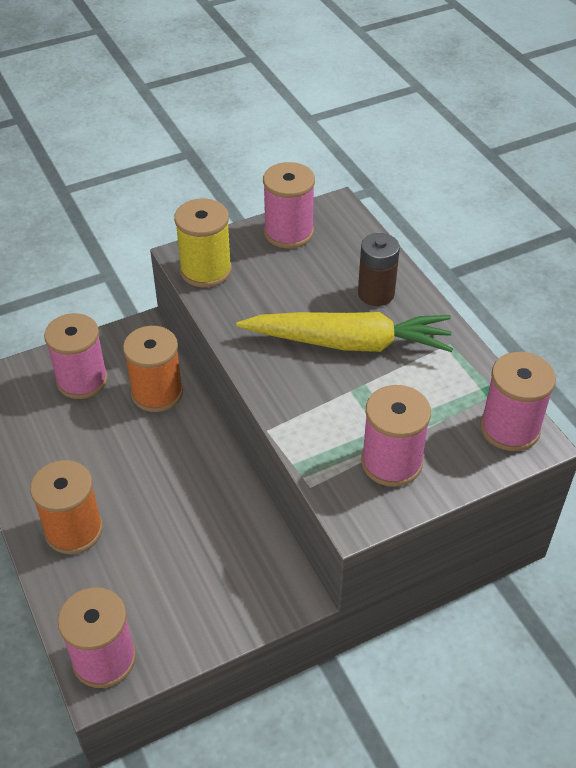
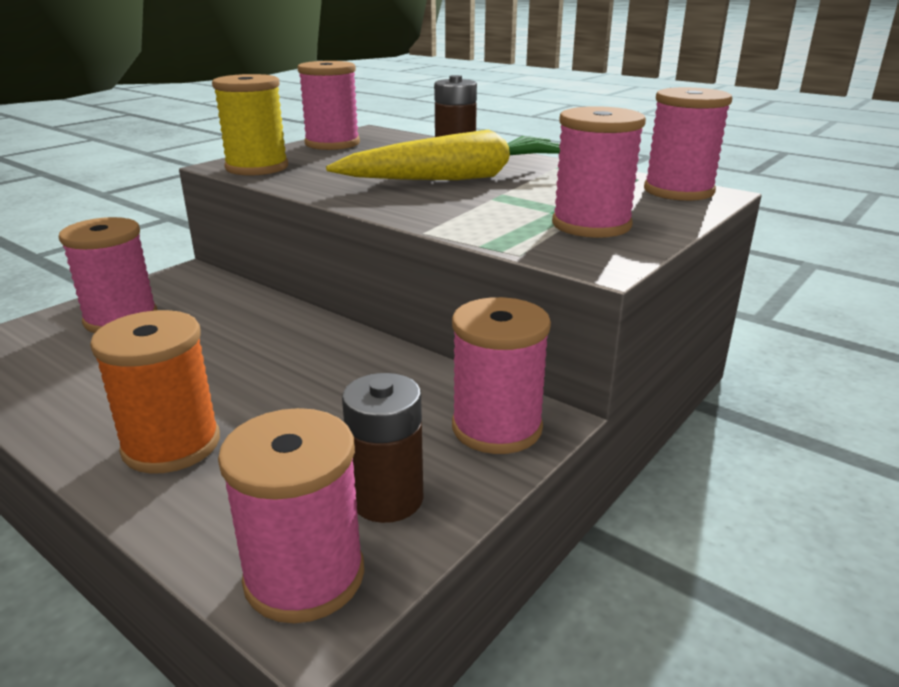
camera: 25 degrees left, 20 degrees down
(157, 393) = (231, 309): orange spool -> none
(169, 623) = (387, 498): none -> brown battery
(263, 591) = (497, 427): none -> pink spool

